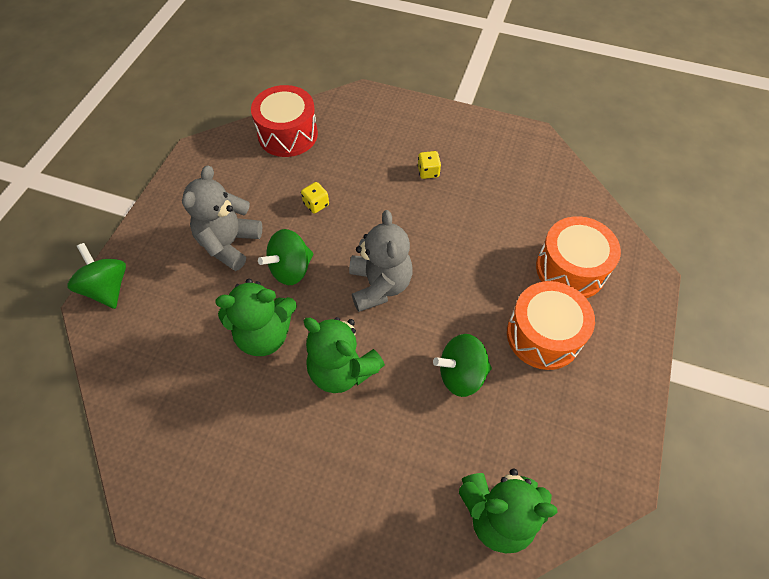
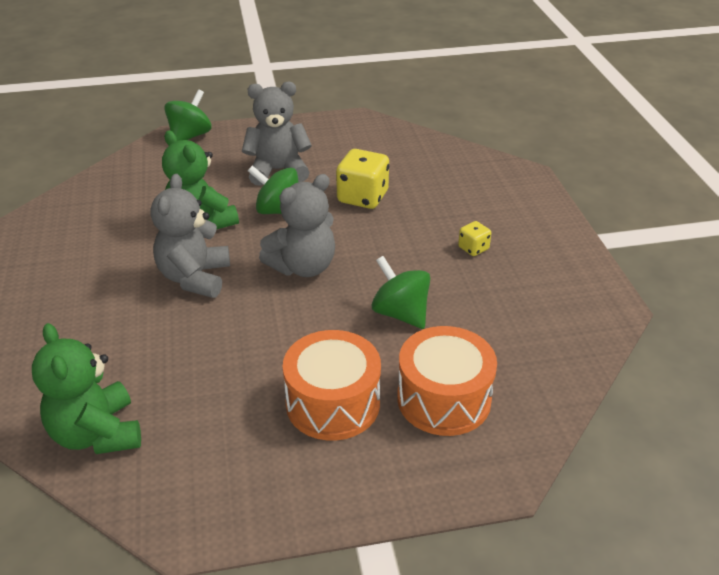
camera: 60 degrees right, 20 degrees down
(288, 134) = (427, 153): red drum -> none
(316, 204) = (362, 197): yellow dice -> yellow dice, size x1.92
(342, 370) = (195, 278): green teddy bear -> grey teddy bear
(461, 374) = (240, 355): green spinning top -> green spinning top (400, 313)

